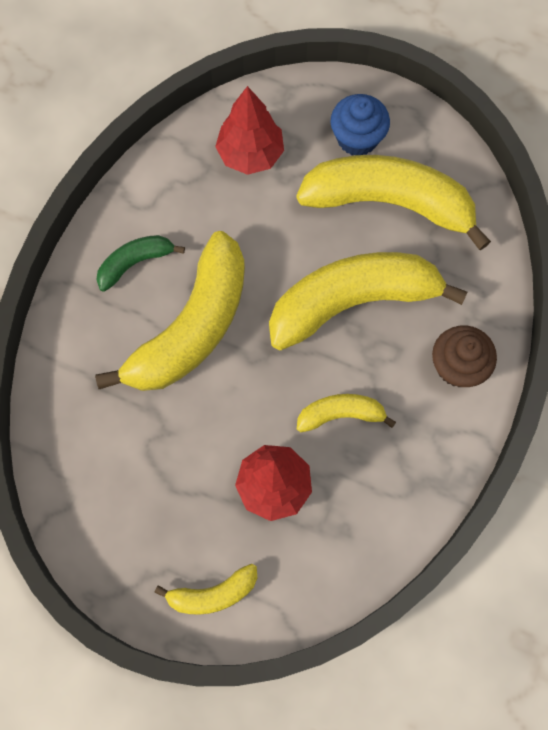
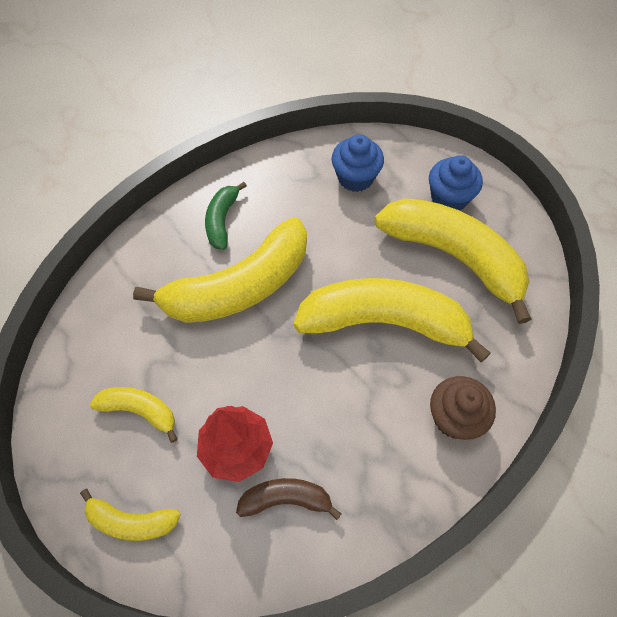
camera: 25 degrees right, 10 degrees down
(135, 263) = (222, 220): green banana -> green banana turned 75 degrees counterclockwise
(250, 154) = (355, 178): red tree -> blue cupcake
(341, 414) = (327, 413): yellow banana -> yellow banana (140, 410)
(341, 509) = (286, 499): none -> brown banana

